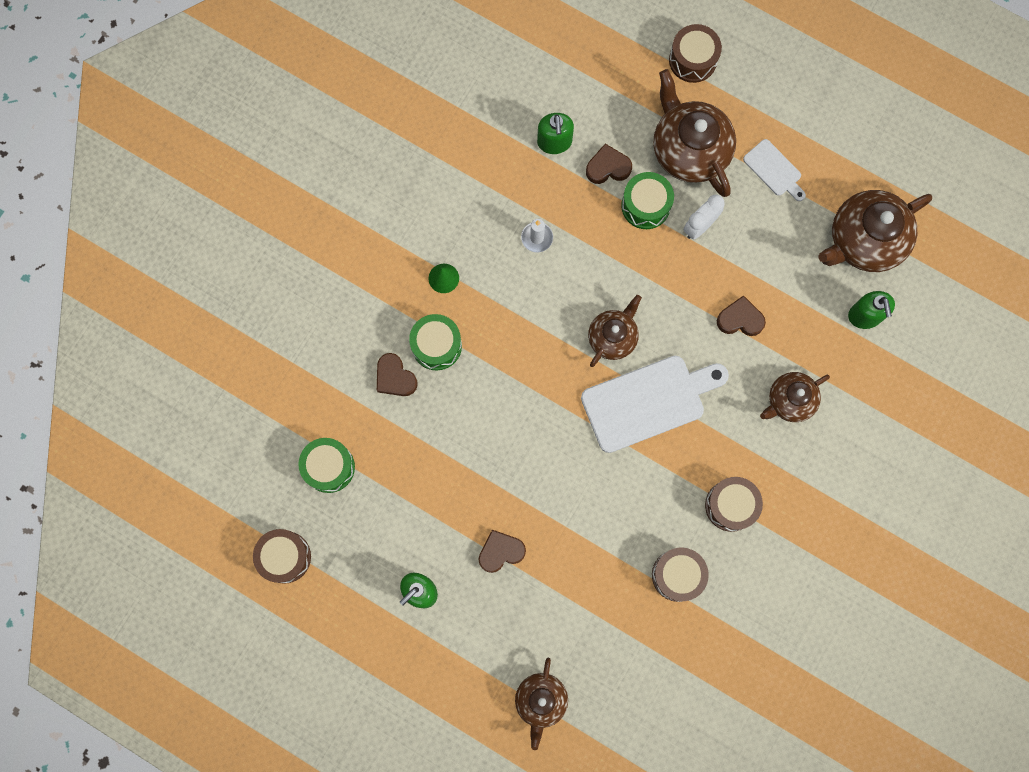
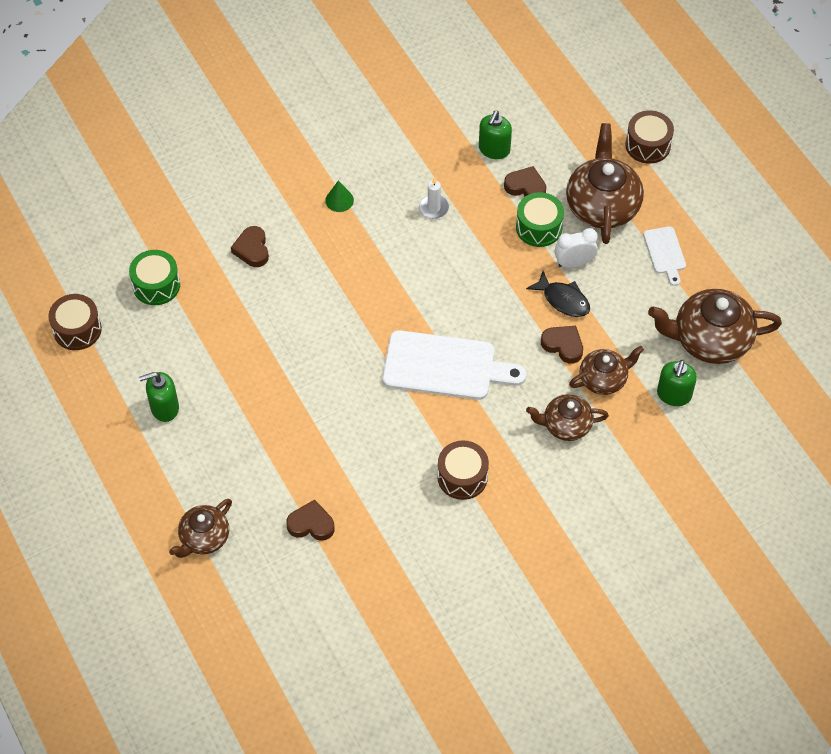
camera: 30 degrees right, 20 degrees down
(436, 345) = (300, 243): green drum -> none
(501, 552) = (248, 413): brown heart -> brown heart (311, 524)
(613, 337) = (447, 306): brown teapot -> brown teapot (604, 379)
(677, 575) = (382, 505): brown drum -> none
(712, 271) = (563, 300): none -> black fish

